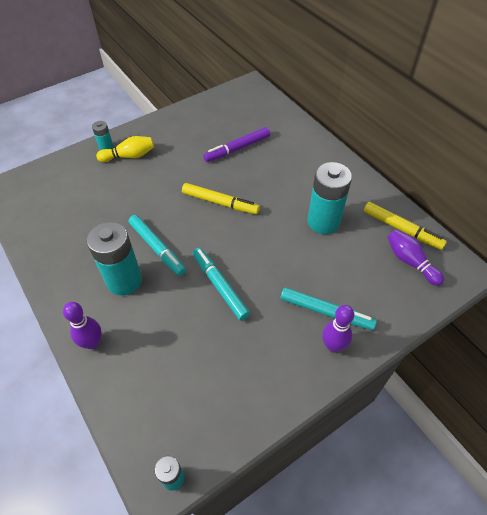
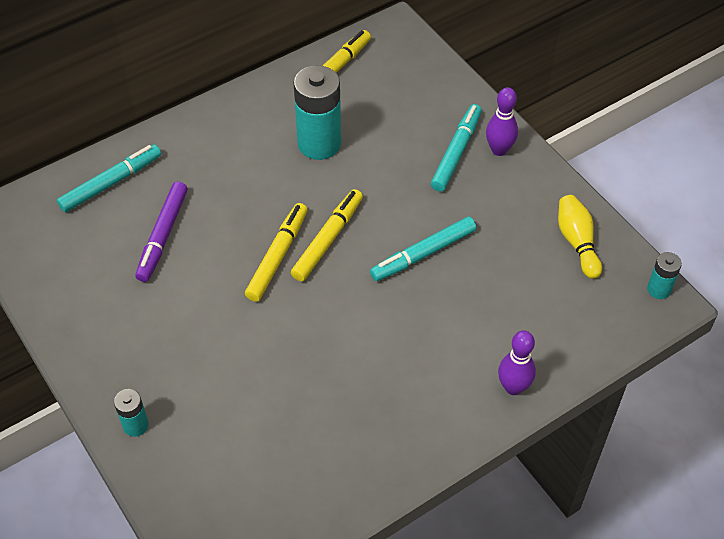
camera: 90 degrees left, 0 degrees up
(124, 280) = (417, 363): turquoise battery -> none
(129, 156) = (160, 387): yellow bowling pin -> yellow bowling pin (577, 242)
(157, 248) = (360, 328): turquoise marker -> turquoise marker (111, 183)
(234, 229) = (328, 239): none -> yellow marker
(237, 149) = (163, 236): purple marker -> purple marker turned 45 degrees clockwise
(410, 262) = (384, 70): purple bowling pin -> none

